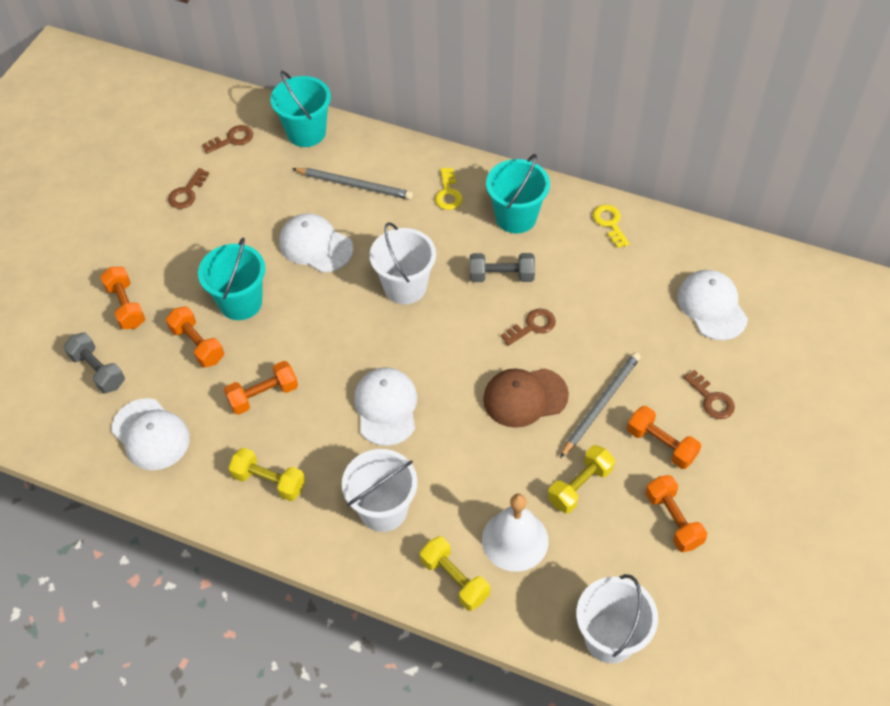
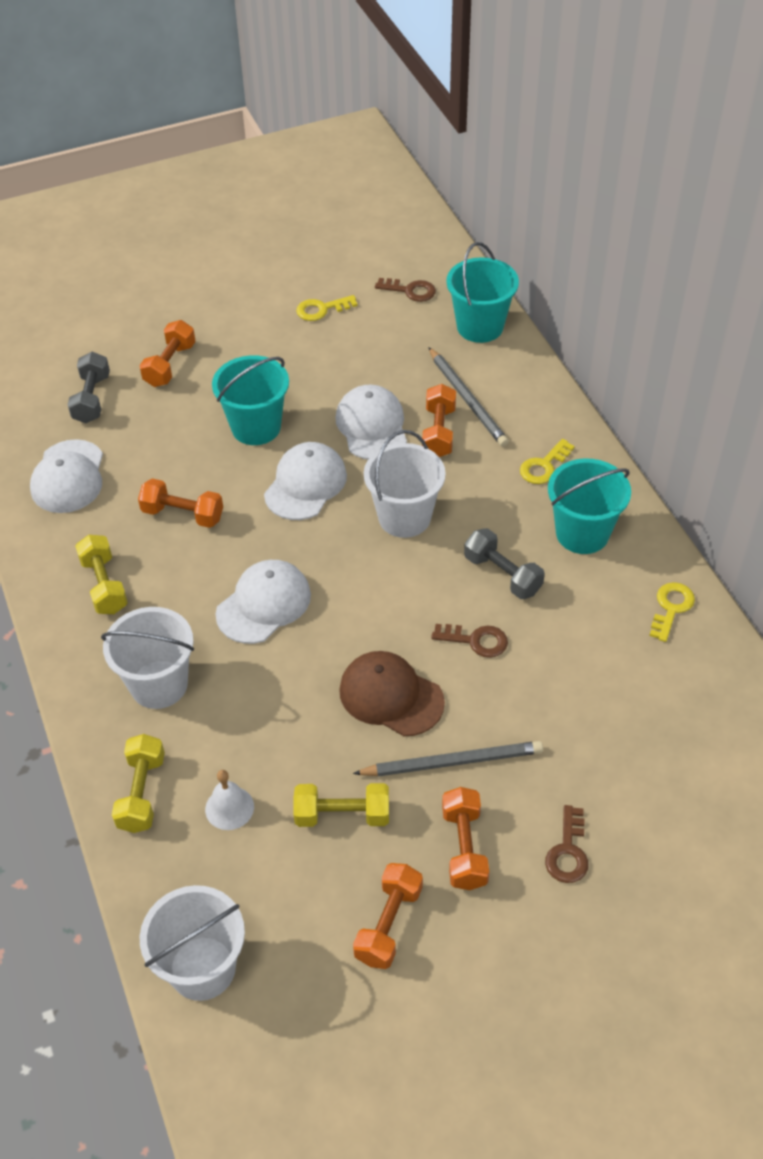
camera: 45 degrees right, 5 degrees down
(187, 193) = (322, 309): brown key -> yellow key
(197, 344) = (184, 435): orange dumbbell -> orange dumbbell (438, 432)
(515, 540) = (229, 808): white bell -> white bell, size x0.59
(712, 306) = (681, 767): white cap -> white cap (305, 484)

